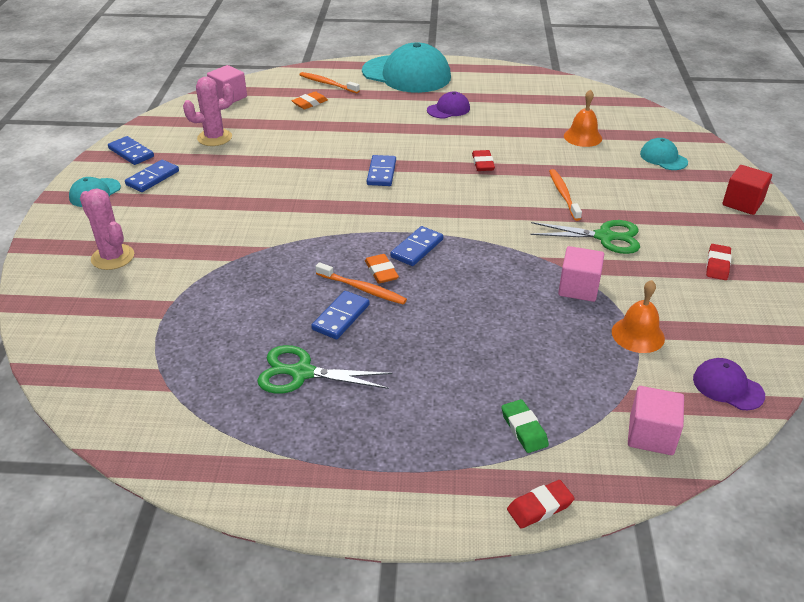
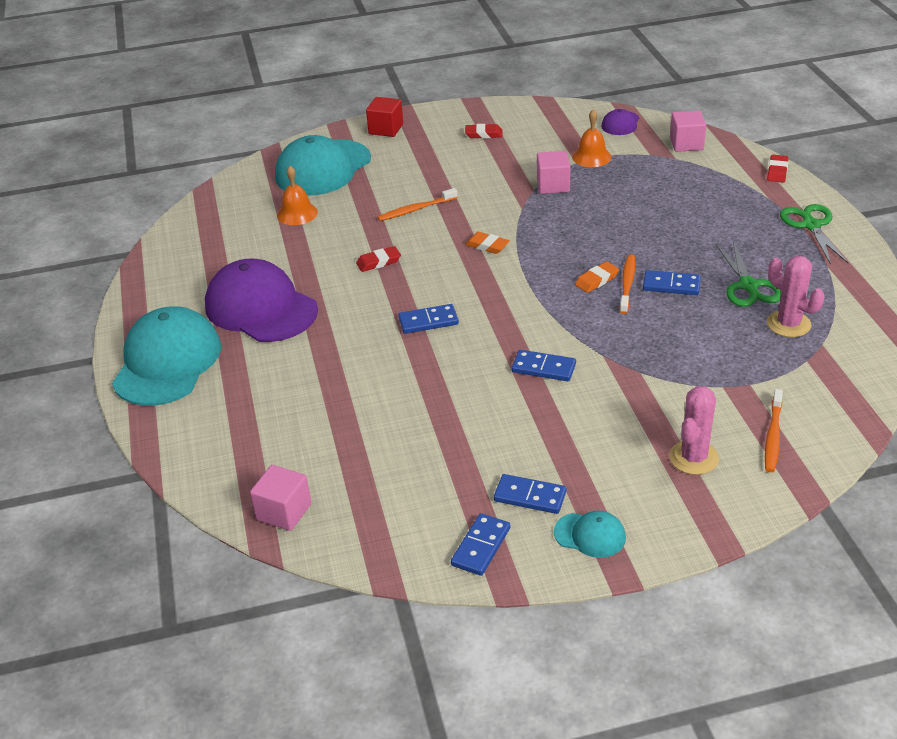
camera: 105 degrees left, 0 degrees up
(214, 138) = (407, 480): pink cactus -> pink cactus (788, 324)
(310, 103) = (278, 424): orange eraser -> orange eraser (487, 246)
(328, 84) = (213, 425): orange toothbrush -> orange toothbrush (773, 436)
(417, 248) = (549, 269): blue domino -> blue domino (543, 368)
(448, 109) = (260, 308): purple cap -> purple cap, size x2.17
(524, 429) = (720, 185): green eraser -> none
(540, 507) = (777, 171): red eraser -> red eraser turned 60 degrees clockwise
(605, 237) = (473, 182): green scissors -> green scissors (811, 225)
(663, 158) = (323, 168): turquoise cap -> turquoise cap, size x2.17

